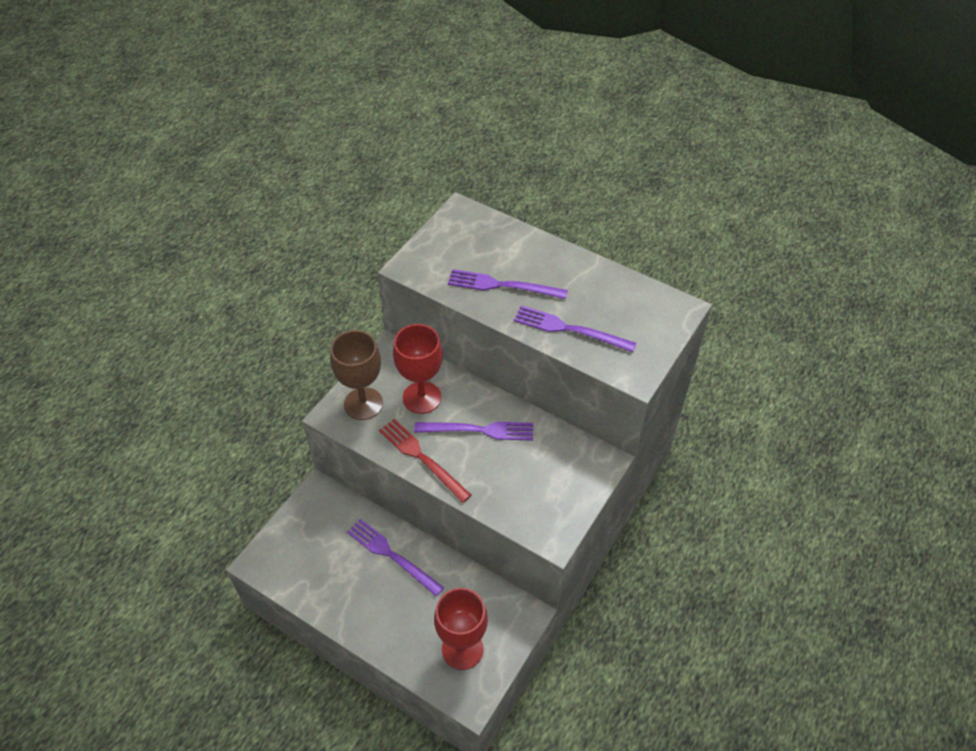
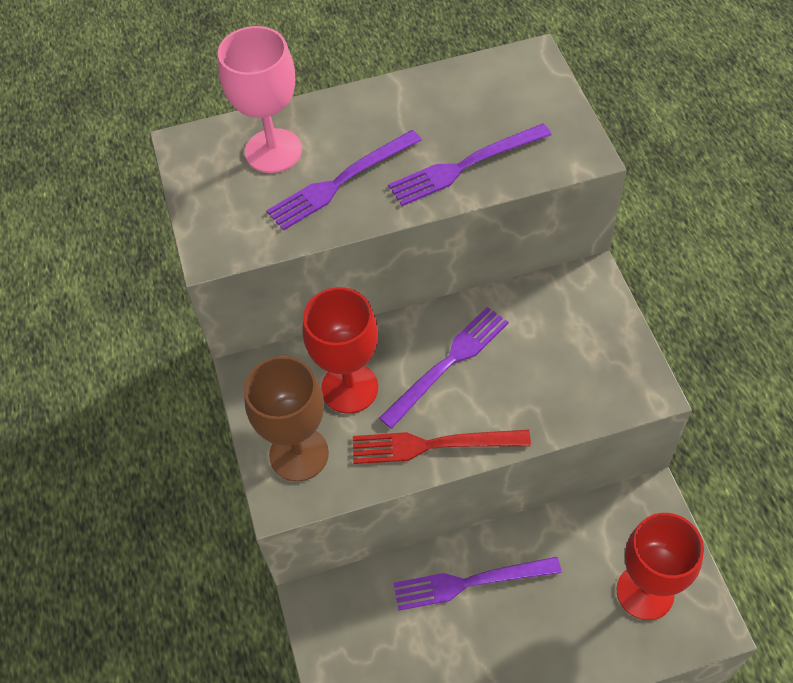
camera: 45 degrees left, 5 degrees up
(493, 245) = (273, 151): none -> pink goblet

